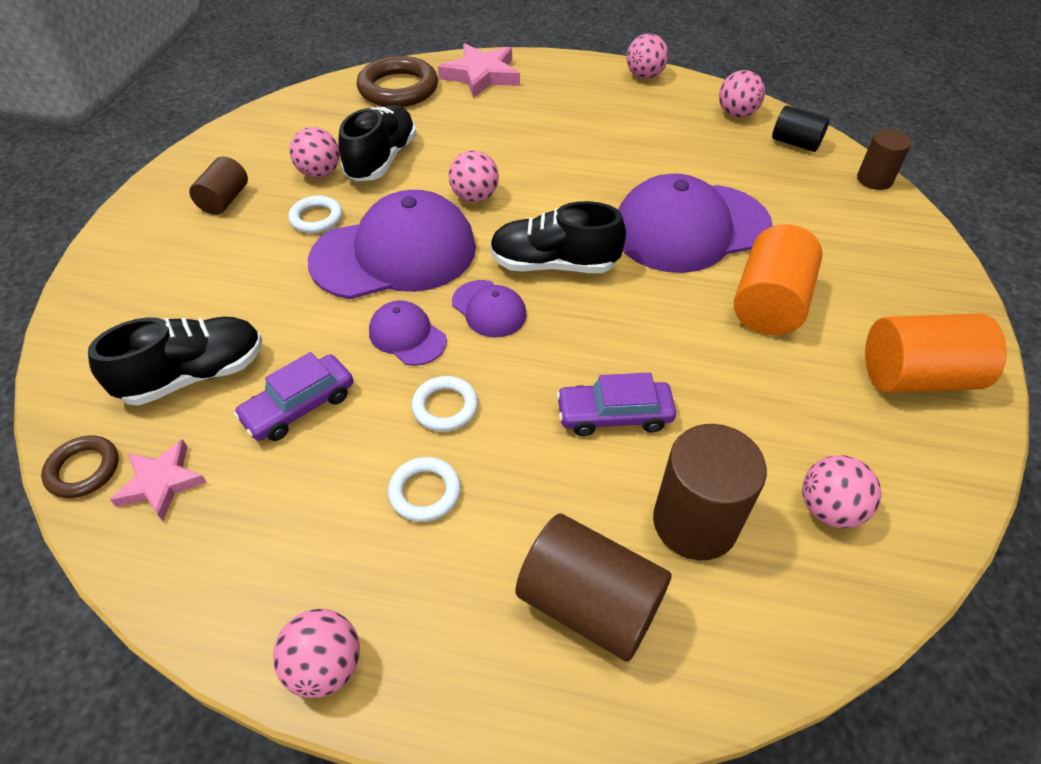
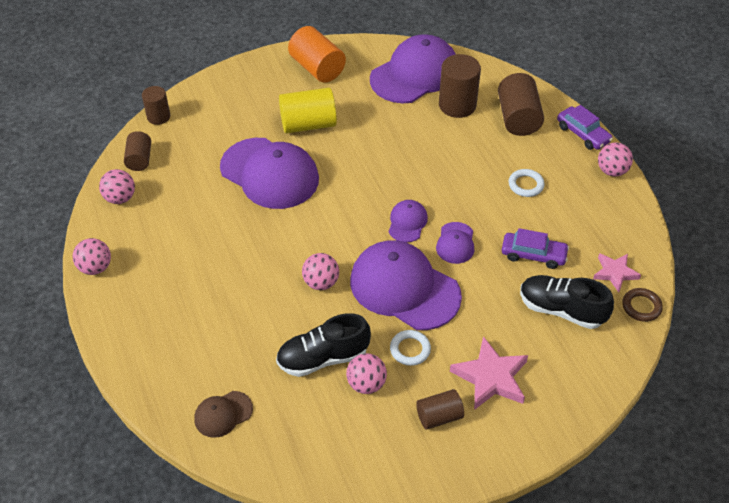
camera: 125 degrees left, 0 degrees up
(398, 88) = (223, 414): brown ring -> brown cap
(445, 407) = (480, 203): white ring -> none
(481, 75) = (163, 370): pink star -> pink star (491, 377)
(554, 264) = (350, 214): black shoe -> none
(614, 415) = (429, 147): purple car -> purple car (583, 134)
(769, 304) = (308, 124): orange cylinder -> yellow cylinder
(795, 143) = (139, 159): black cylinder -> brown cylinder
(829, 509) = (415, 74): pink ball -> purple cap

